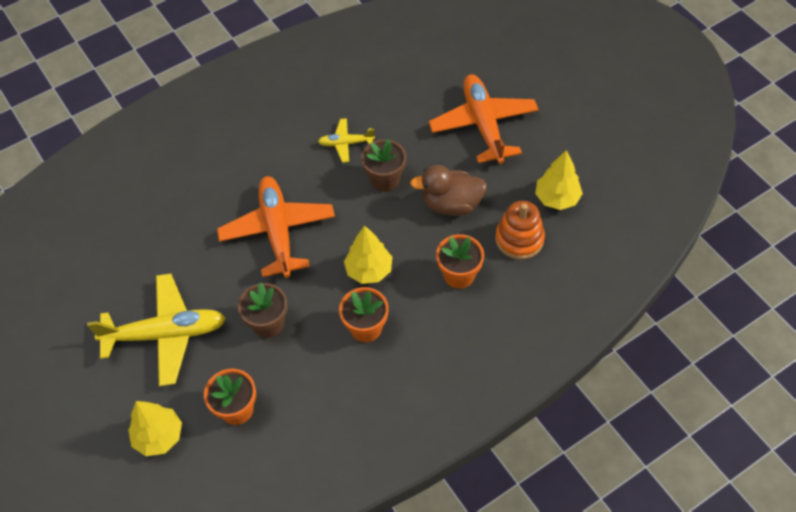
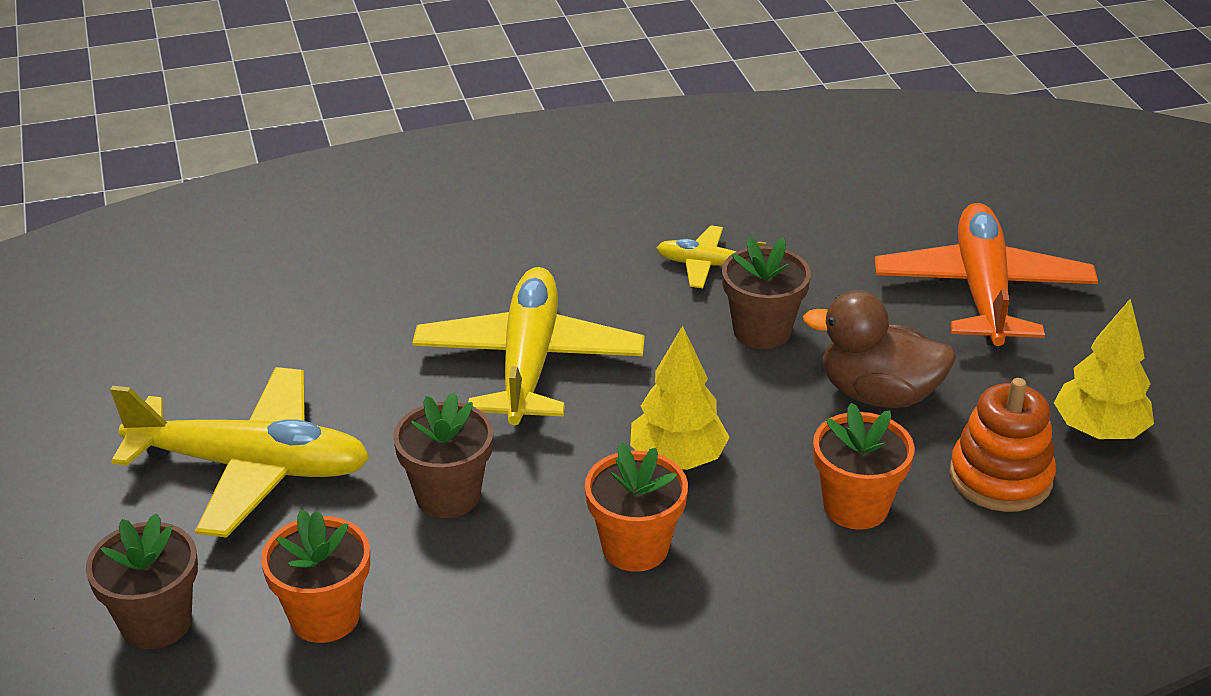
camera: 15 degrees right, 20 degrees down
(159, 436) = (156, 622): yellow tree -> brown flower pot
(278, 231) = (529, 362): orange plane -> yellow plane

